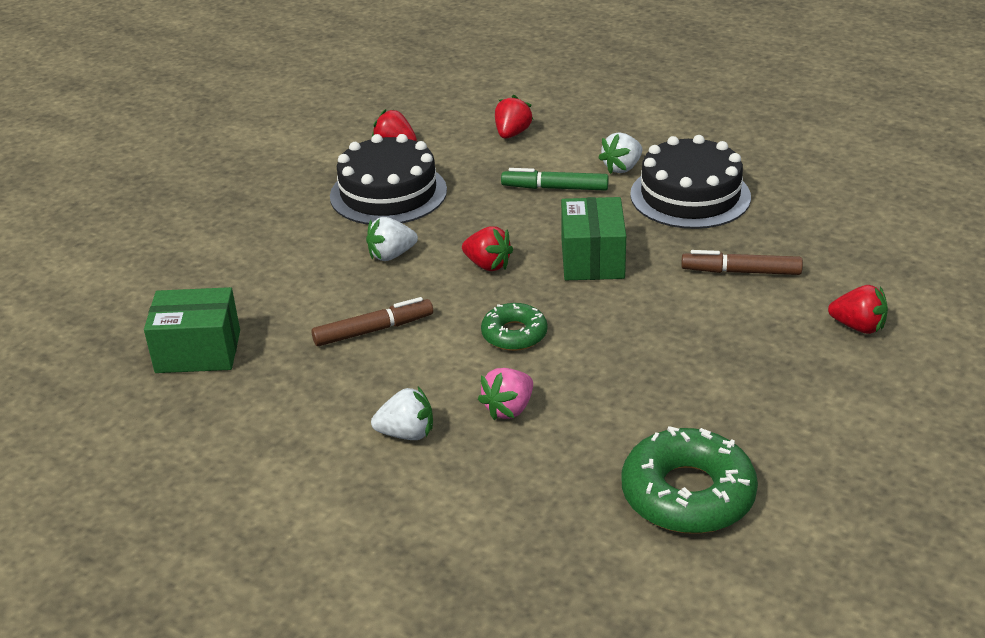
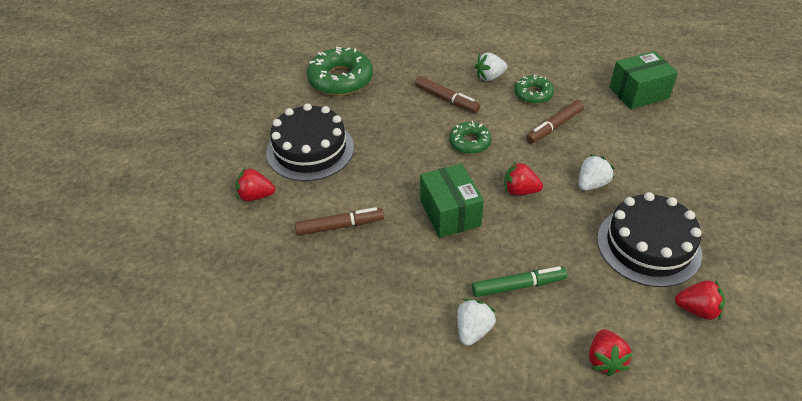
camera: 160 degrees right, 10 degrees up
(360, 385) = (533, 94): none -> green donut
(509, 409) = (446, 99): pink strawberry -> brown marker
(690, 196) = (399, 305): black cake -> black cake (310, 150)

